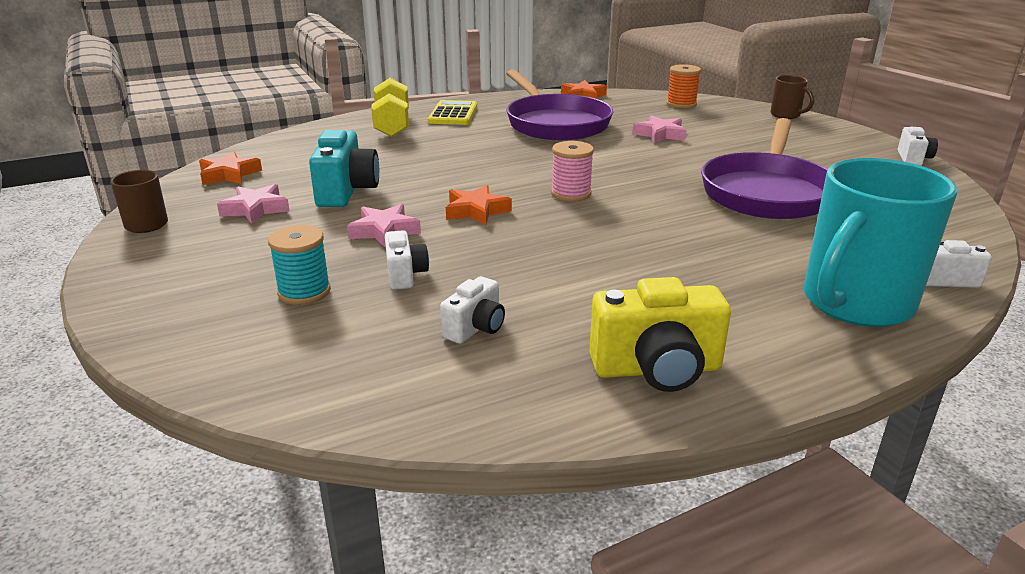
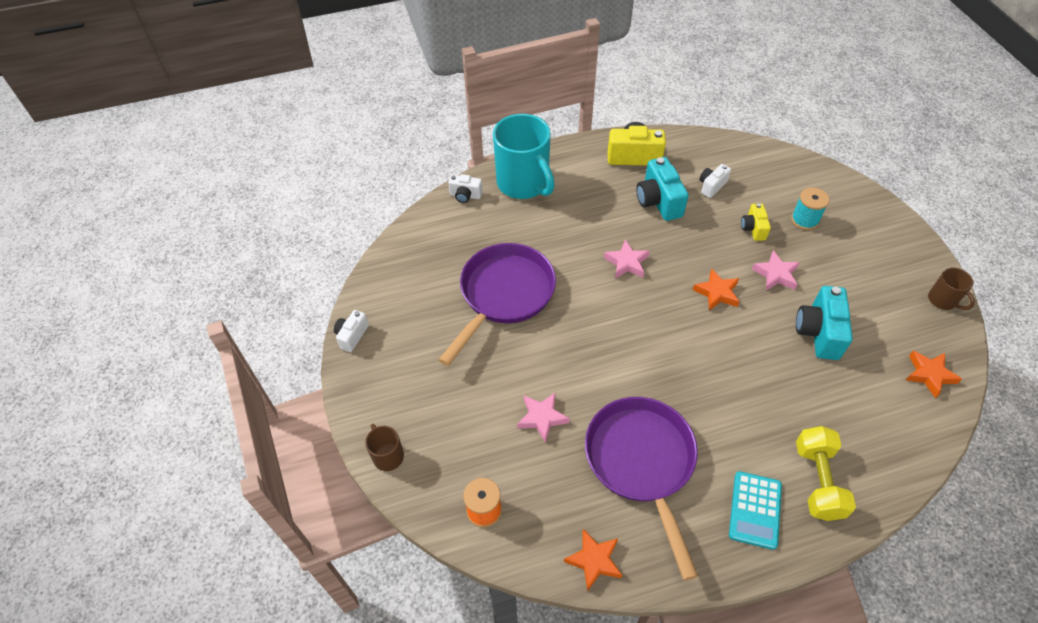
camera: 170 degrees left, 25 degrees up
(256, 209) = (876, 313): pink star -> pink star (626, 263)
(405, 275) = (753, 229): white camera -> yellow camera
(453, 114) = (755, 510): yellow calculator -> turquoise calculator
(571, 193) = (647, 309): pink spool -> none
(580, 297) = (658, 201): none -> turquoise camera
(855, 304) = (524, 183): turquoise mug -> turquoise mug turned 90 degrees clockwise

